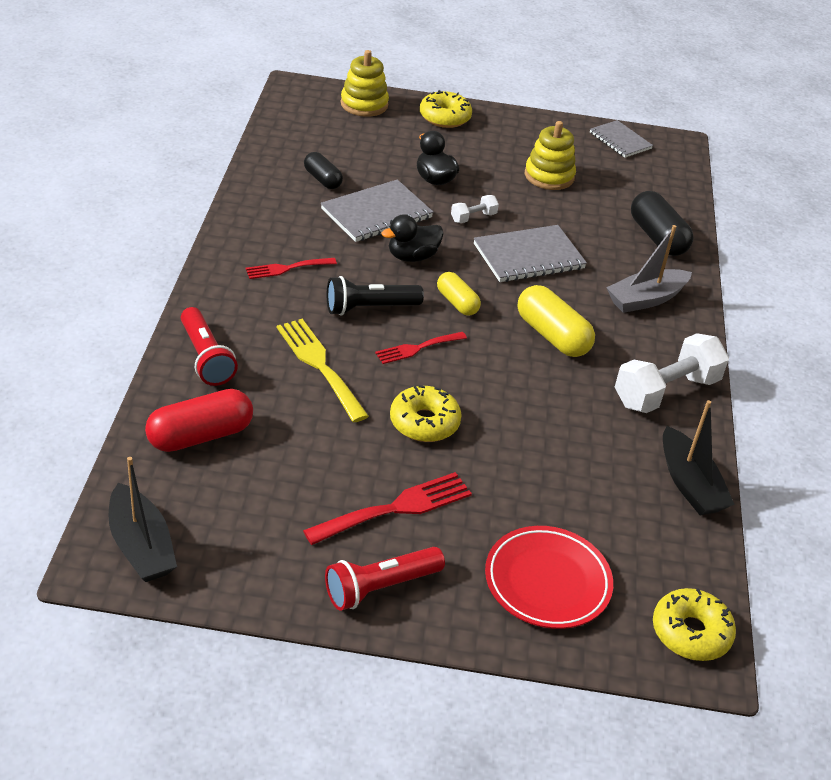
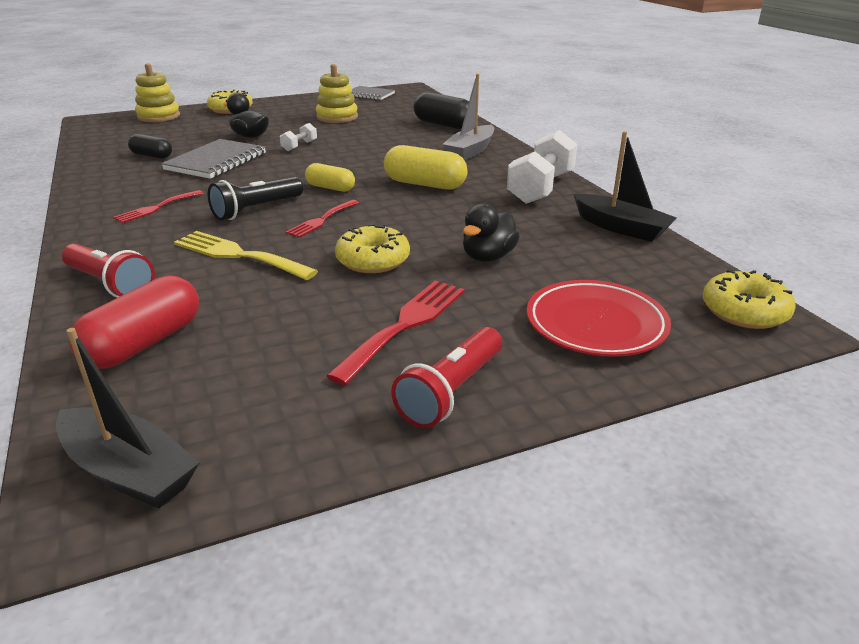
camera: 25 degrees left, 10 degrees down
(412, 257) = (268, 175): black duck -> black duck (488, 257)
(528, 257) = (362, 153): grey notebook -> none

